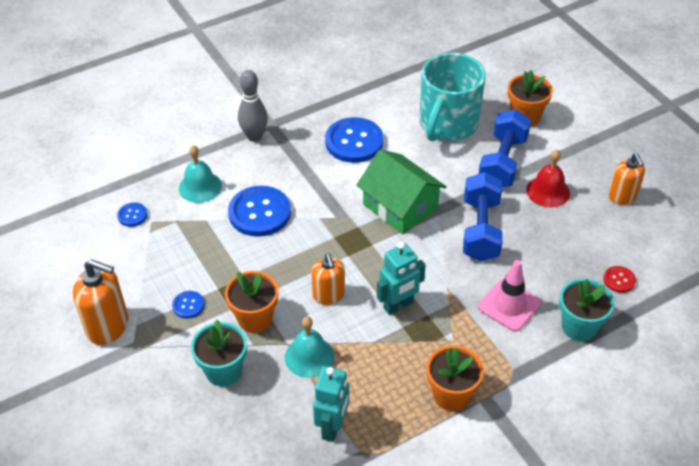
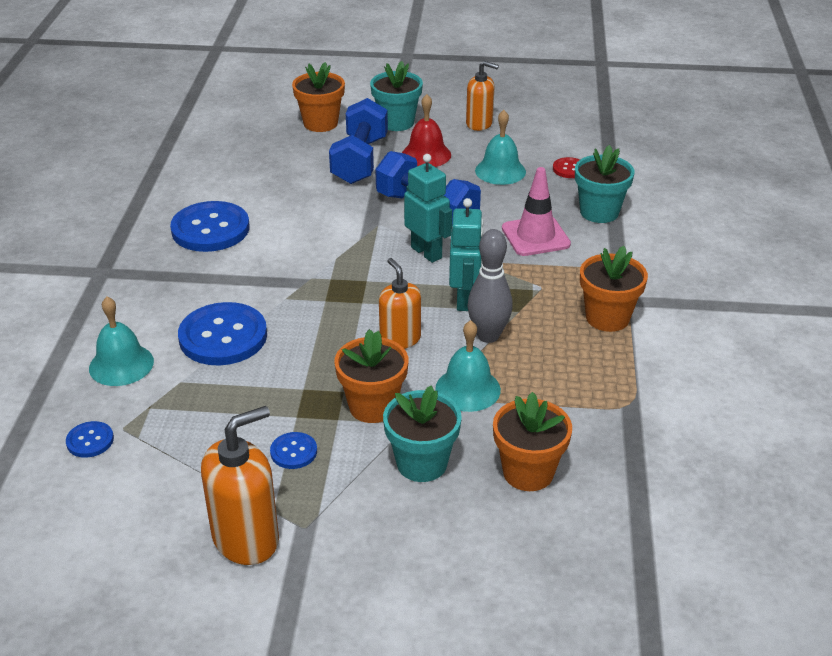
camera: 55 degrees left, 10 degrees down
(254, 136) = (103, 290): grey bowling pin -> grey bowling pin (488, 336)
(256, 429) = (528, 472): none -> orange flower pot
(328, 295) = (400, 339): orange soap dispenser -> orange soap dispenser turned 135 degrees counterclockwise
(333, 427) = (576, 413): turquoise robot -> turquoise robot (426, 252)
(400, 206) = (337, 241): green house -> none
(447, 124) = (269, 166): turquoise mug -> none
(502, 162) = (360, 160): blue dumbbell -> blue dumbbell turned 45 degrees clockwise
(571, 153) = (396, 122): none -> turquoise flower pot
(572, 242) = (500, 171): none -> turquoise bell

